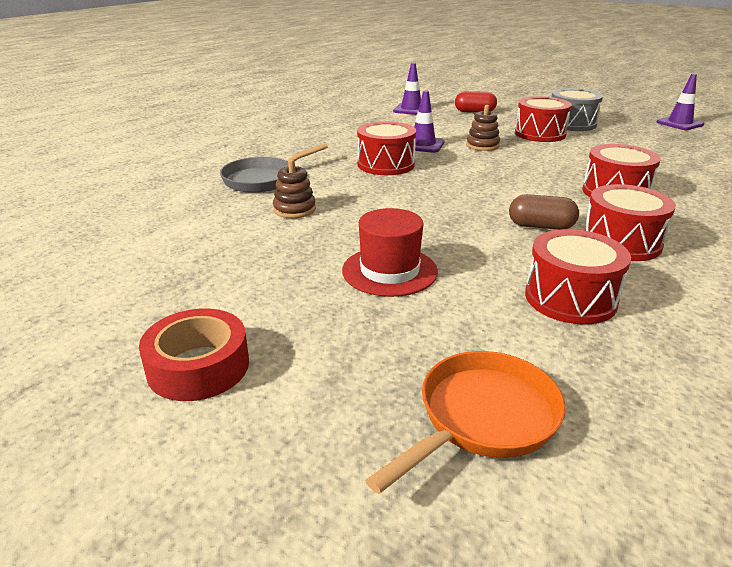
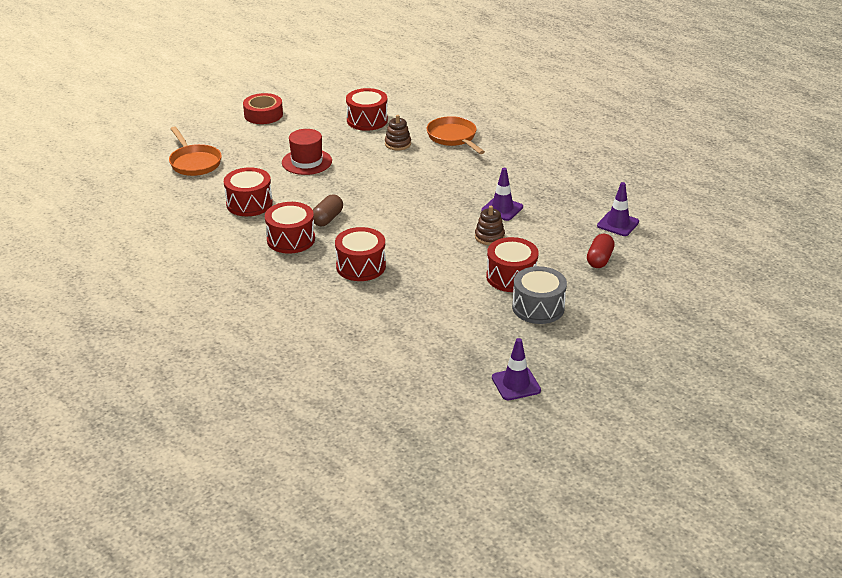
camera: 105 degrees right, 5 degrees up
(263, 179) = (453, 137): grey pan -> orange pan
(386, 164) = (462, 185): red drum -> red drum (367, 120)

